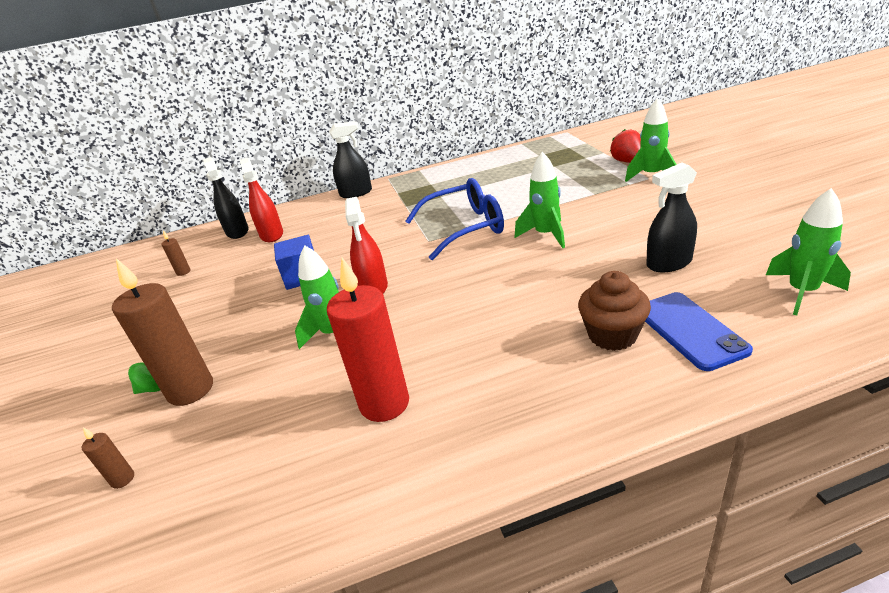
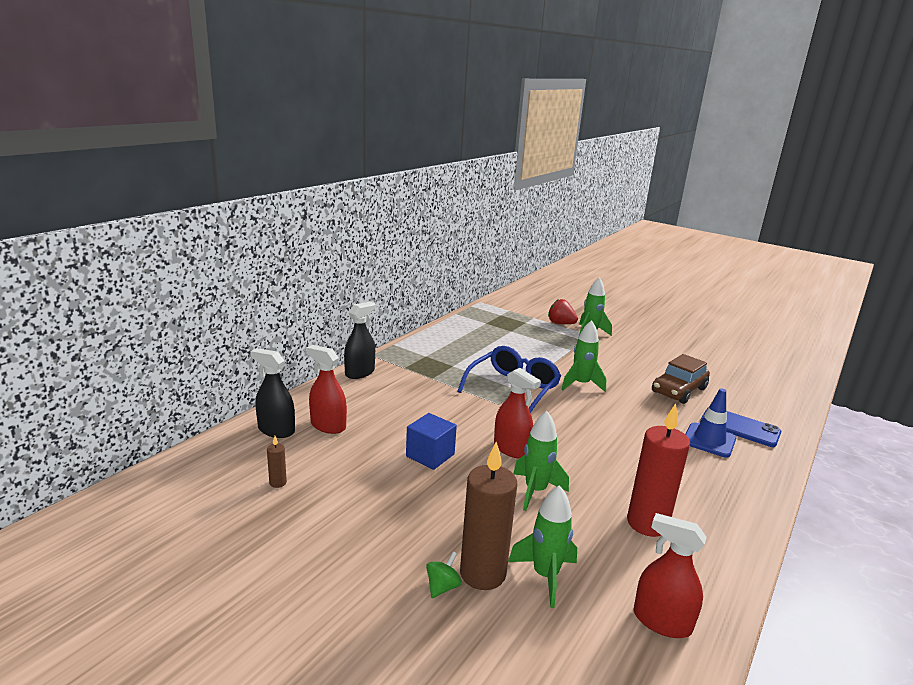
camera: 45 degrees left, 10 degrees down
(123, 479) = (542, 657): brown candle -> none
(245, 505) = (662, 621): none -> red spray bottle
(612, 335) = (709, 440): brown cupcake -> blue traffic cone
(669, 263) = (678, 390): black spray bottle -> brown car
(802, 292) = (758, 394): green rocket -> green rocket (545, 576)

